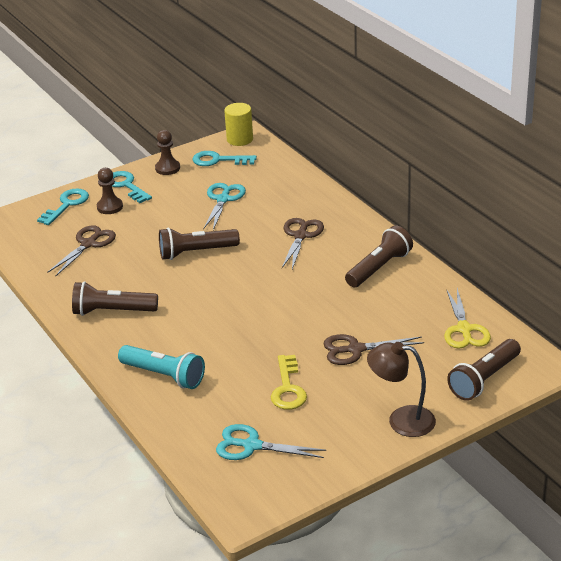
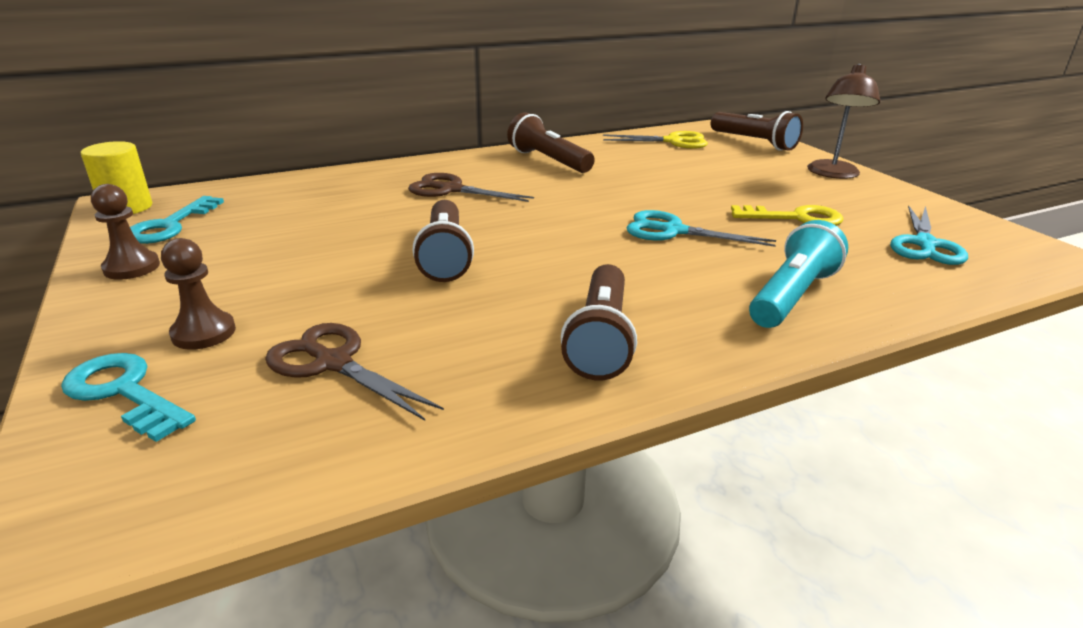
camera: 85 degrees left, 5 degrees down
(126, 186) = (140, 311): turquoise key -> none
(223, 199) = (302, 229): turquoise scissors -> turquoise scissors (673, 231)
(356, 349) = (710, 182): brown scissors -> none

